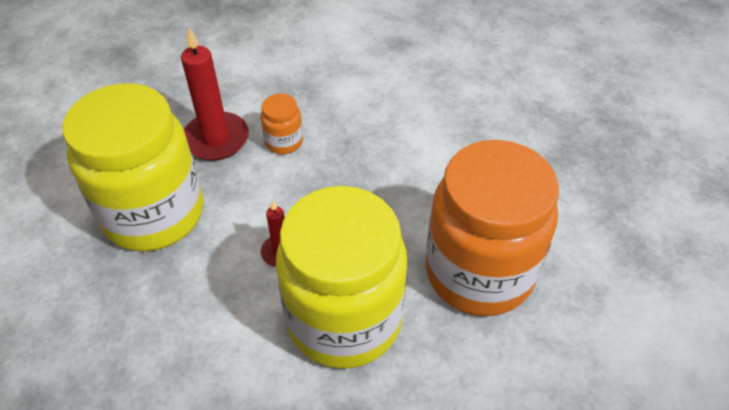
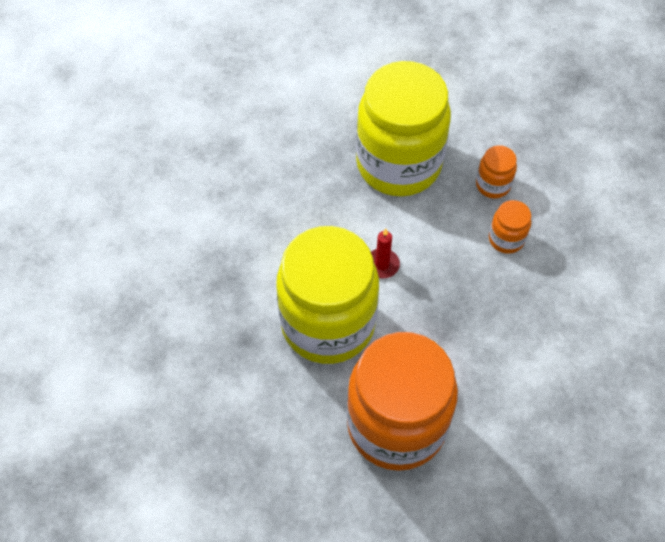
camera: 80 degrees right, 10 degrees up
(216, 139) = (493, 185): red candle -> orange jar

